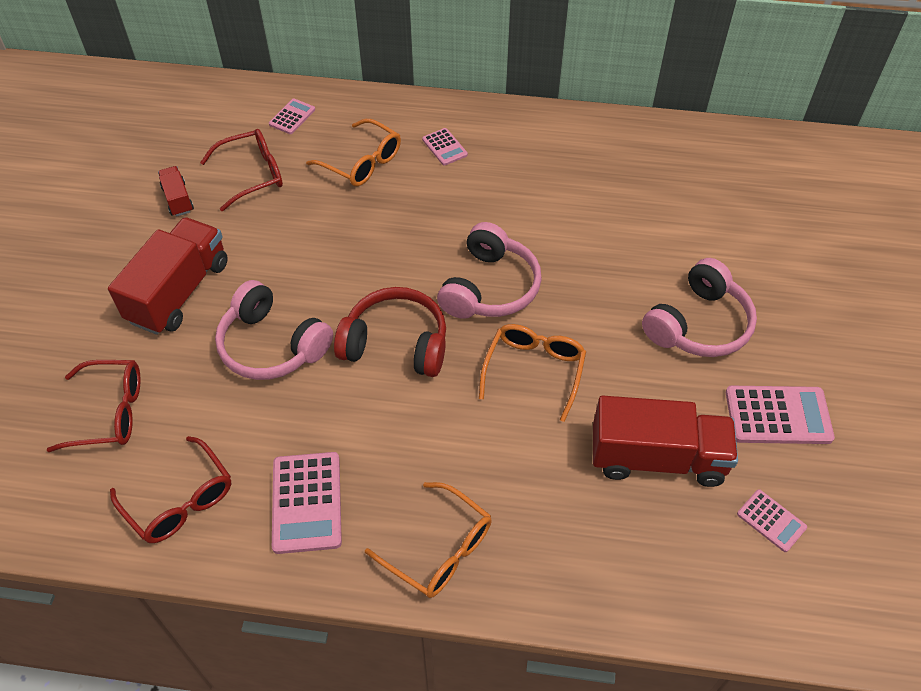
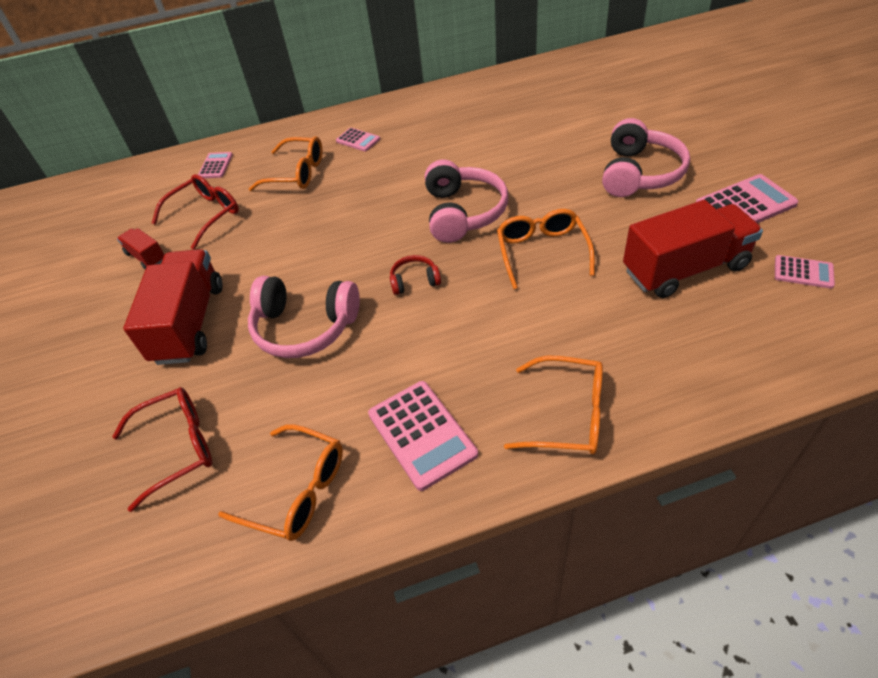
camera: 20 degrees left, 5 degrees down
(180, 501) = (297, 491): red glasses -> orange glasses
(396, 344) = (414, 281): red headphones -> red headphones, size x0.49

